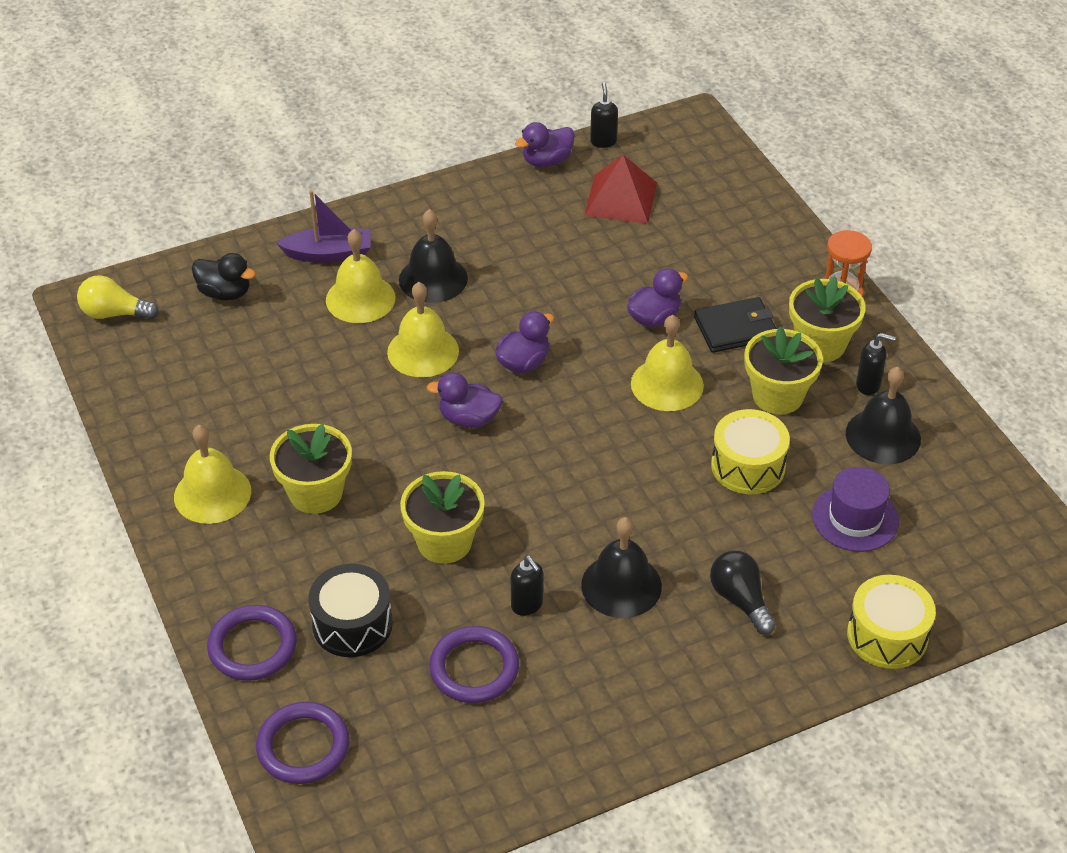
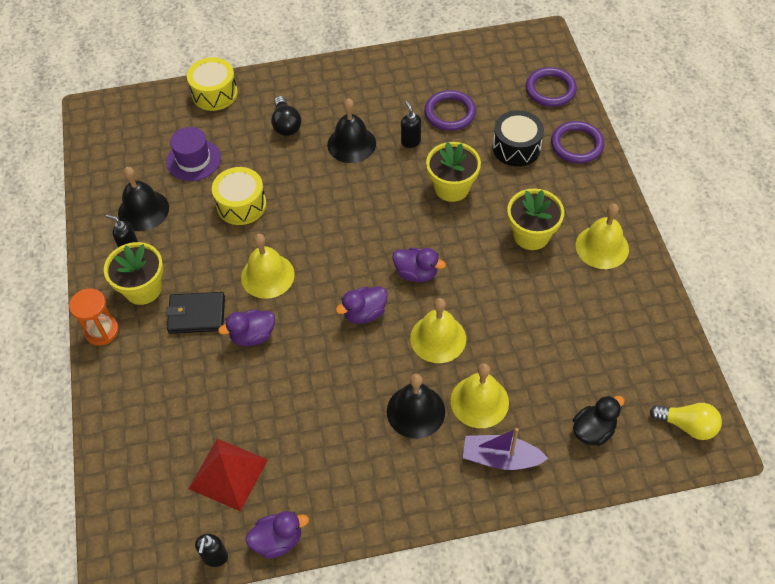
camera: 165 degrees left, 10 degrees up
(225, 293) = (593, 430): black duck -> black duck turned 105 degrees clockwise
(777, 396) = (195, 252): yellow flower pot -> none

